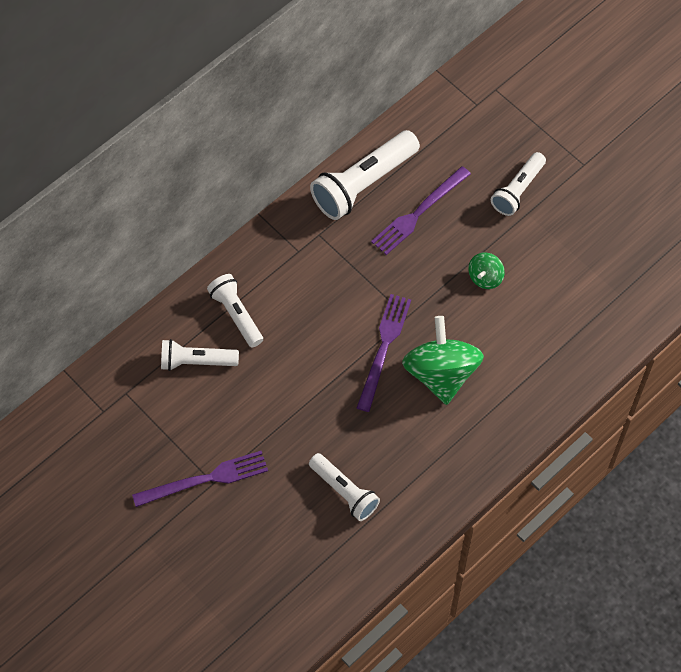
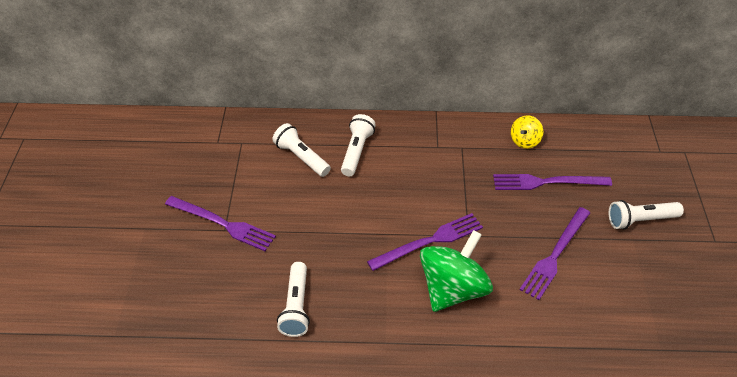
camera: 45 degrees right, 15 degrees down
(363, 184) = (524, 141): white flashlight -> yellow spinning top
(485, 277) = (555, 255): green spinning top -> purple fork

